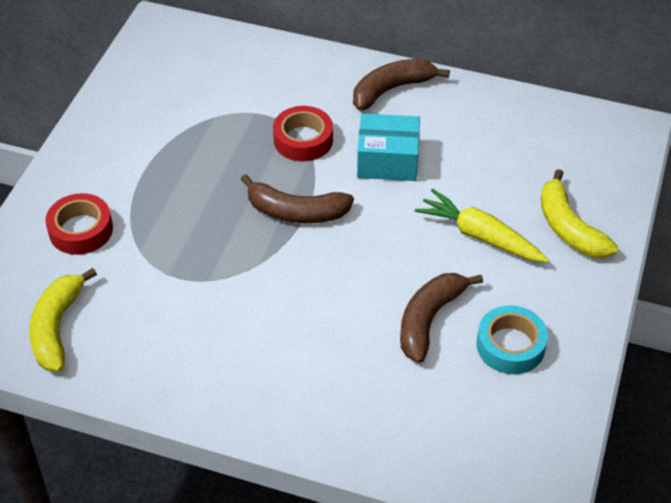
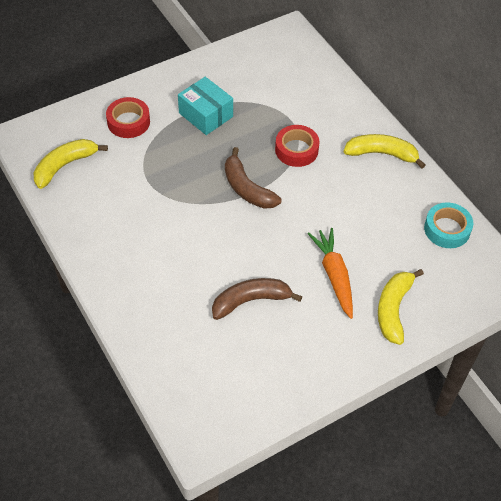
camera: 40 degrees right, 5 degrees up
(387, 160) = (331, 194): turquoise box -> turquoise box (205, 115)
(391, 89) = (381, 154): brown banana -> yellow banana
(480, 236) = (334, 275): yellow carrot -> orange carrot
(510, 345) = (279, 349): turquoise tape -> turquoise tape (447, 229)

